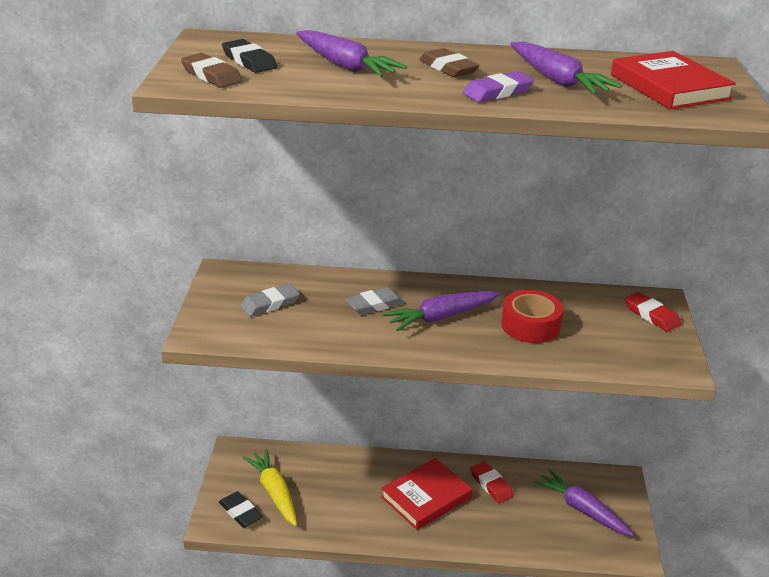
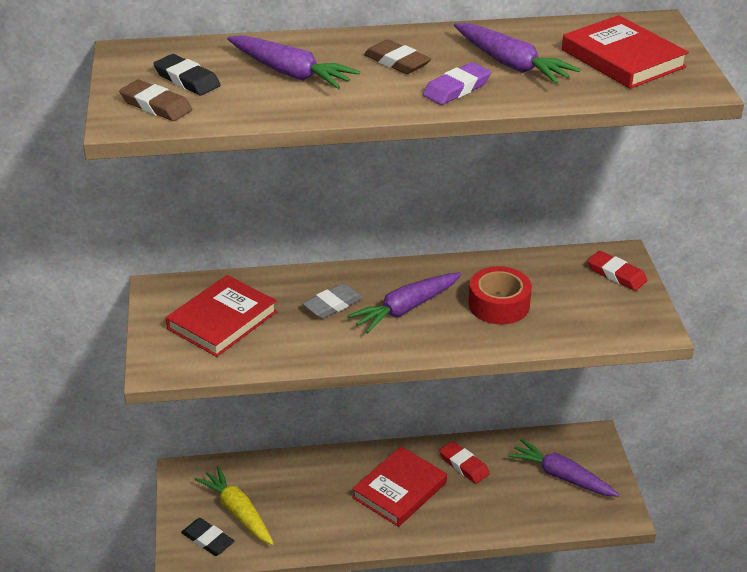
camera: 10 degrees left, 5 degrees up
(270, 304) = (222, 320): grey eraser -> red book

